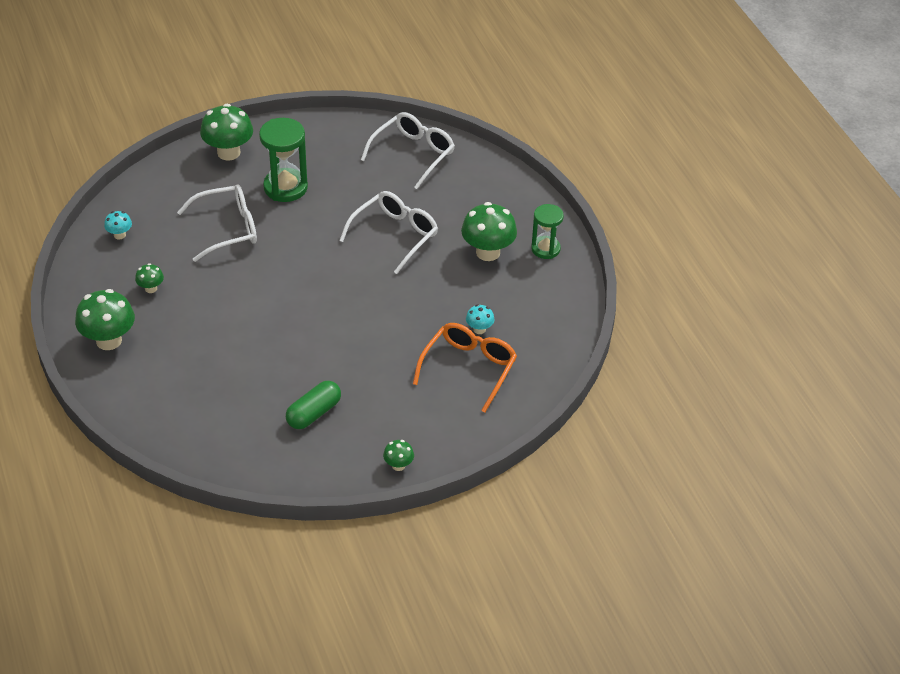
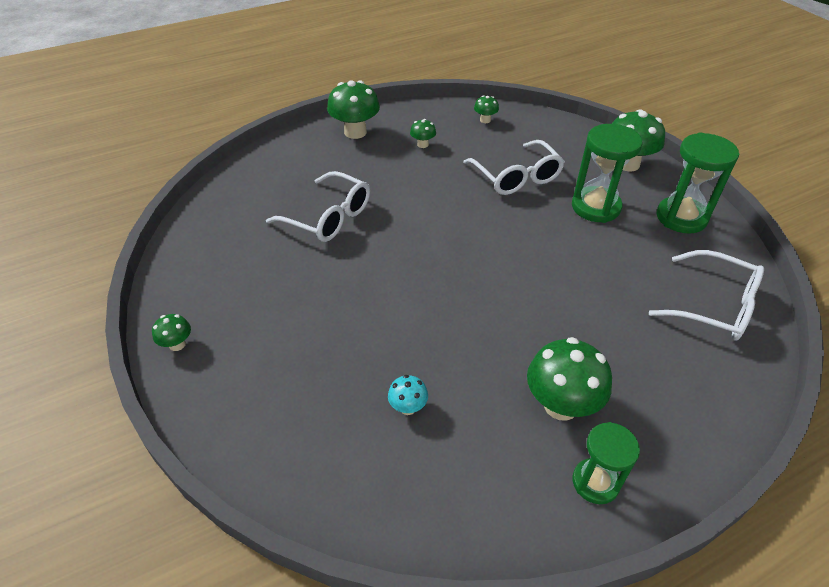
camera: 85 degrees right, 0 degrees up
(119, 235) = (485, 120): turquoise mushroom -> green mushroom
(312, 141) = (681, 217): none -> green hourglass
(313, 413) = (263, 266): green capsule -> none
(394, 236) = (555, 303): white glasses -> white glasses (328, 217)
(468, 369) = (333, 401): orange glasses -> none

